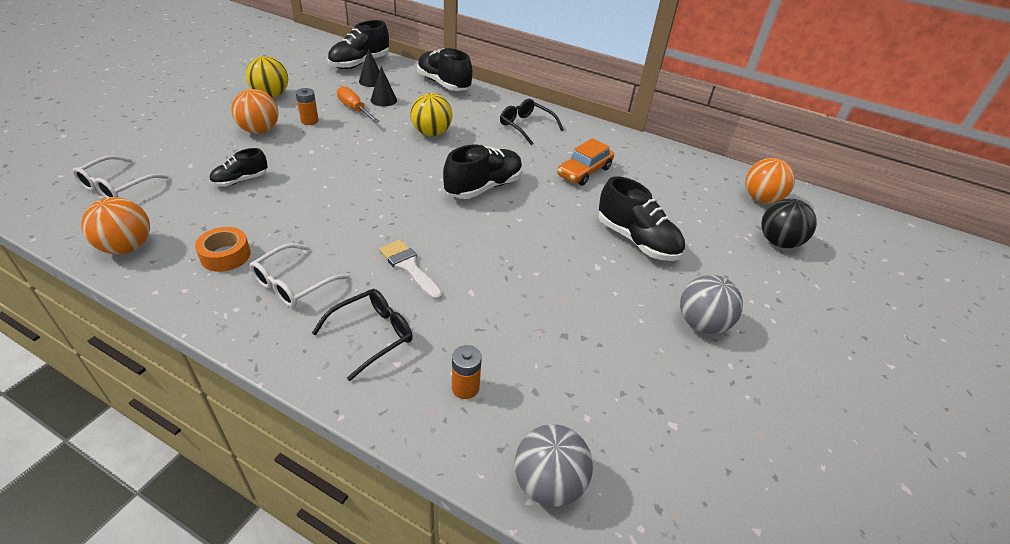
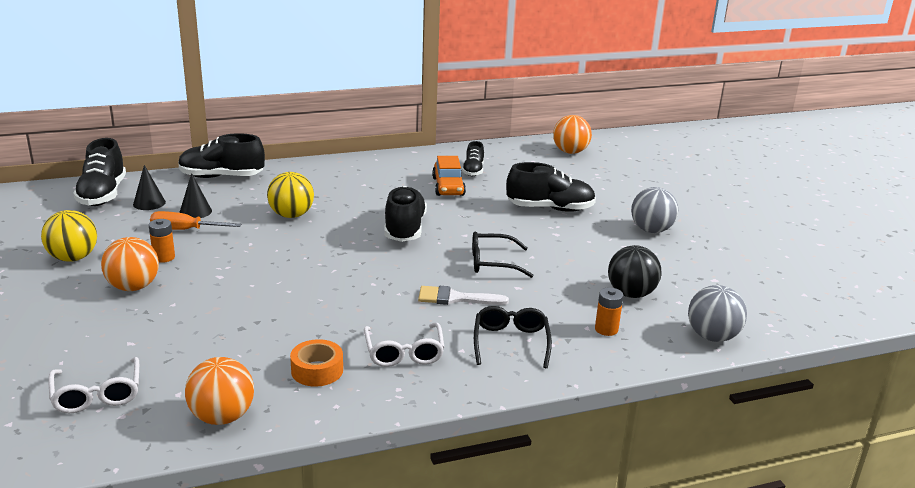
camera: 45 degrees left, 15 degrees down
(240, 180) = (207, 326): black shoe -> black shoe (473, 171)
(526, 126) = (352, 177): black glasses -> black glasses (493, 263)
(778, 242) = (616, 170): black ball -> black ball (631, 294)

